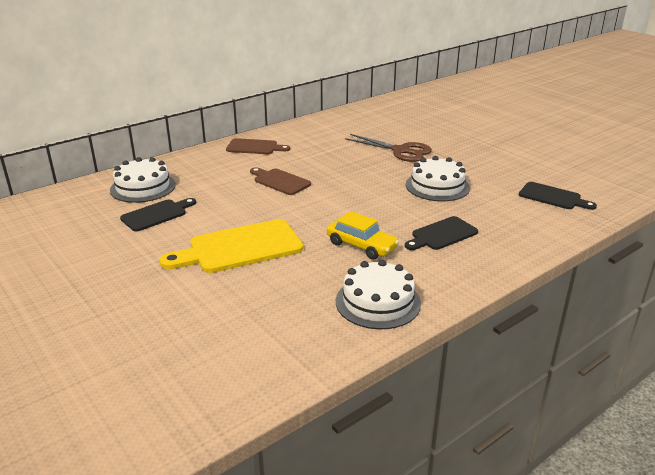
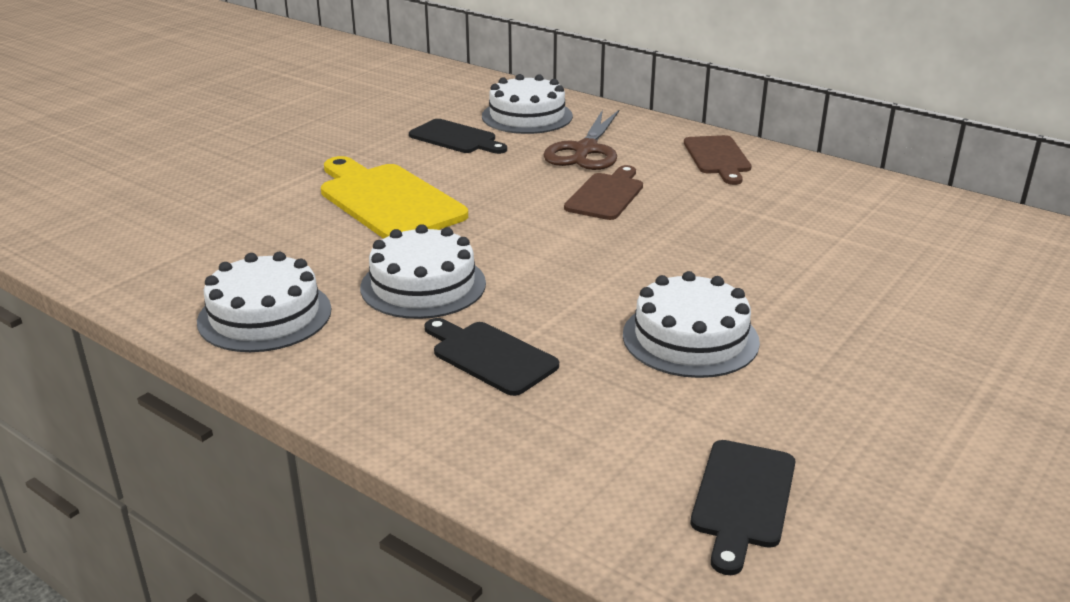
camera: 75 degrees right, 0 degrees up
(361, 246) = (423, 285): yellow car -> white cake
(401, 151) = (829, 284): brown scissors -> brown scissors (586, 150)

